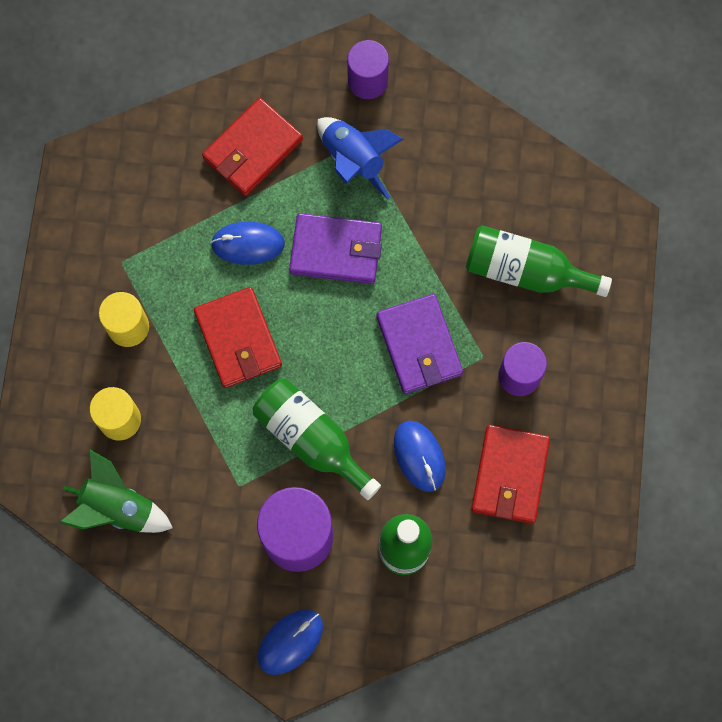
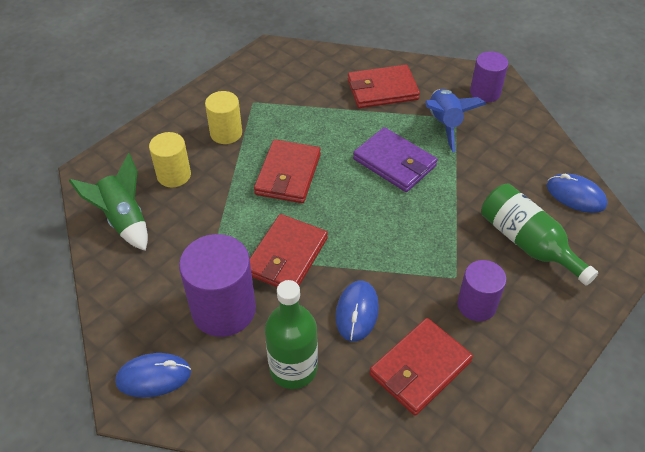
camera: 35 degrees right, 25 degrees down
(248, 244) = (338, 131): blue mouse -> blue mouse (575, 196)
(312, 440) = (286, 256): green bottle -> red wallet
(419, 345) = (411, 244): purple wallet -> none

